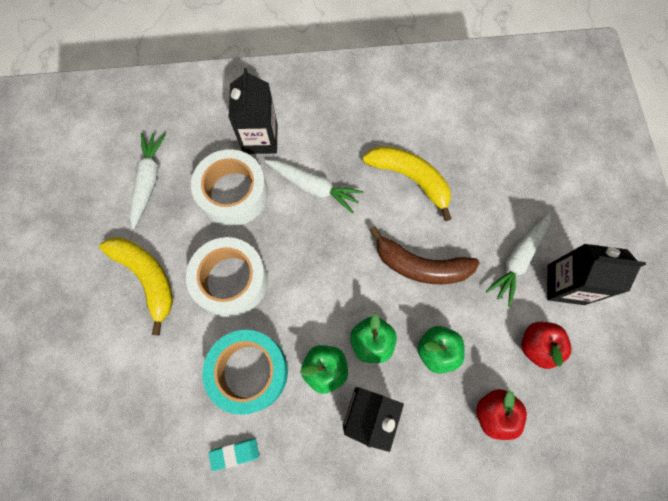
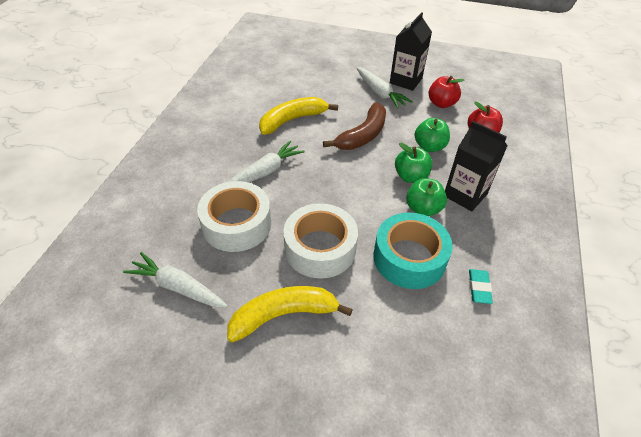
camera: 70 degrees left, 25 degrees down
(260, 138) = (196, 192): black carton -> none

